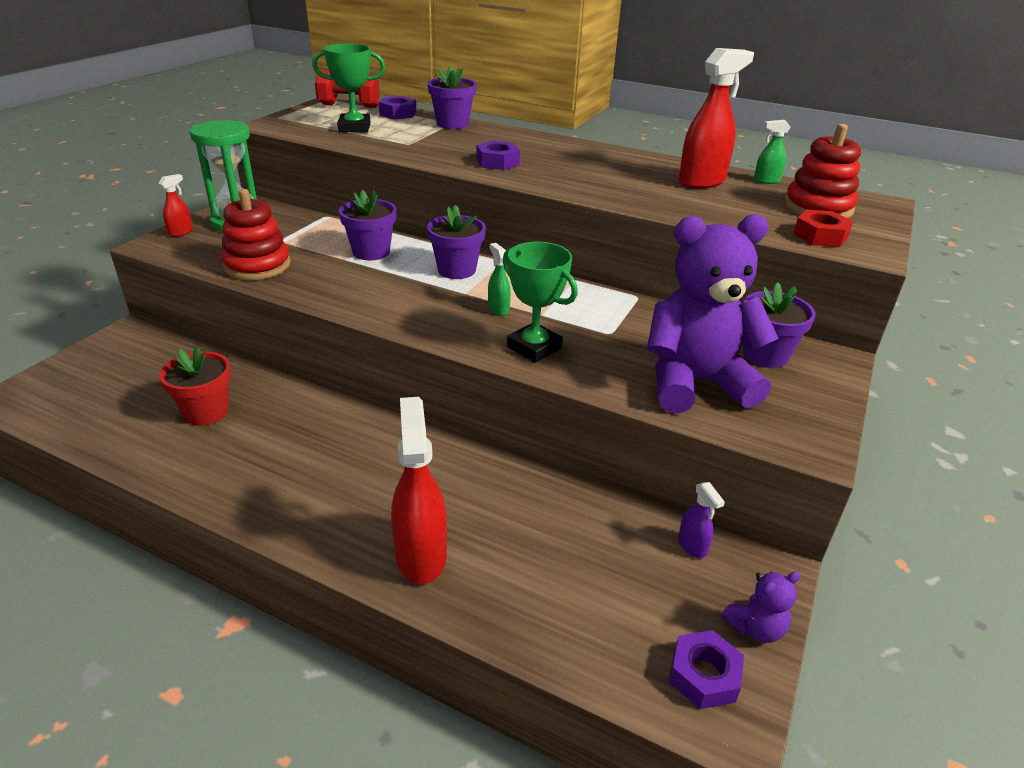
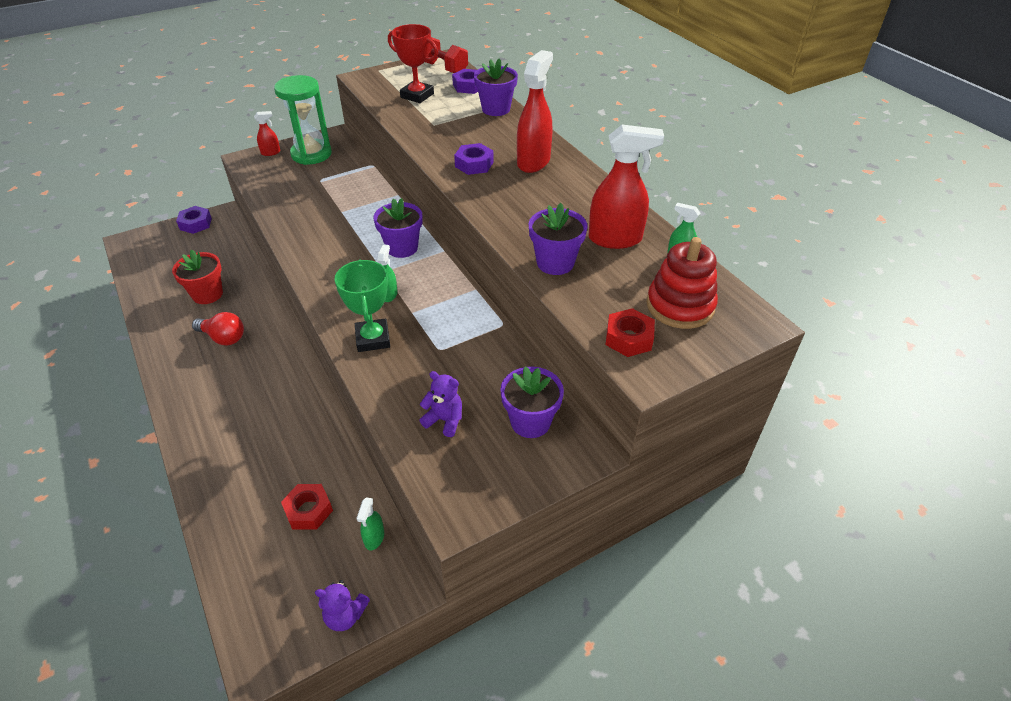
camera: 35 degrees right, 10 degrees up
(257, 265) = (284, 198): red stacking toy -> none
(284, 445) = (223, 338): none -> red light bulb
(354, 128) = (417, 95): green trophy -> red trophy
(371, 252) = (364, 210): purple flower pot -> purple flower pot (555, 263)
(421, 555) = (218, 452): red spray bottle -> red spray bottle (533, 162)
(597, 557) = (308, 510): none -> red nut
(692, 546) = (374, 538): purple spray bottle -> green spray bottle
(695, 382) = (444, 420): purple teddy bear -> purple teddy bear, size x0.42
(703, 675) = (280, 623): purple nut -> purple nut (195, 224)

